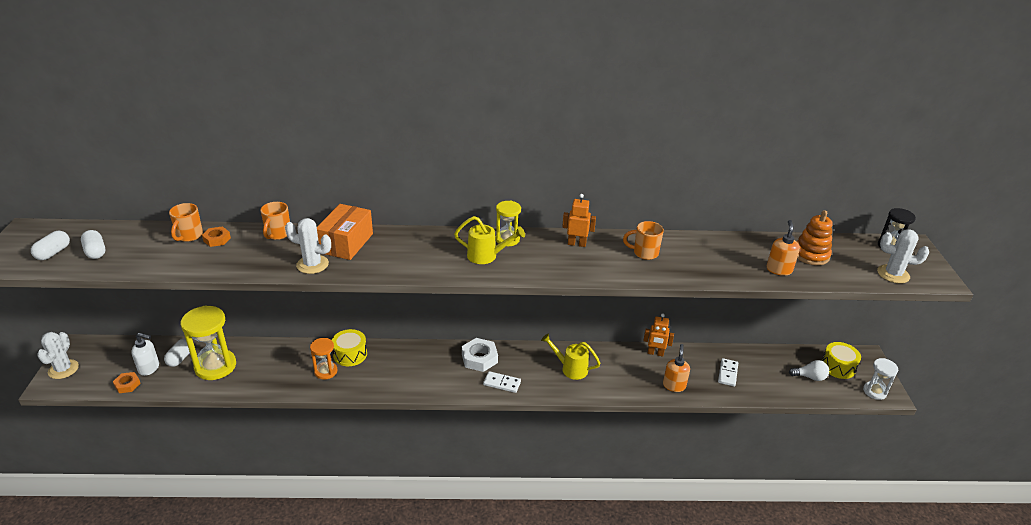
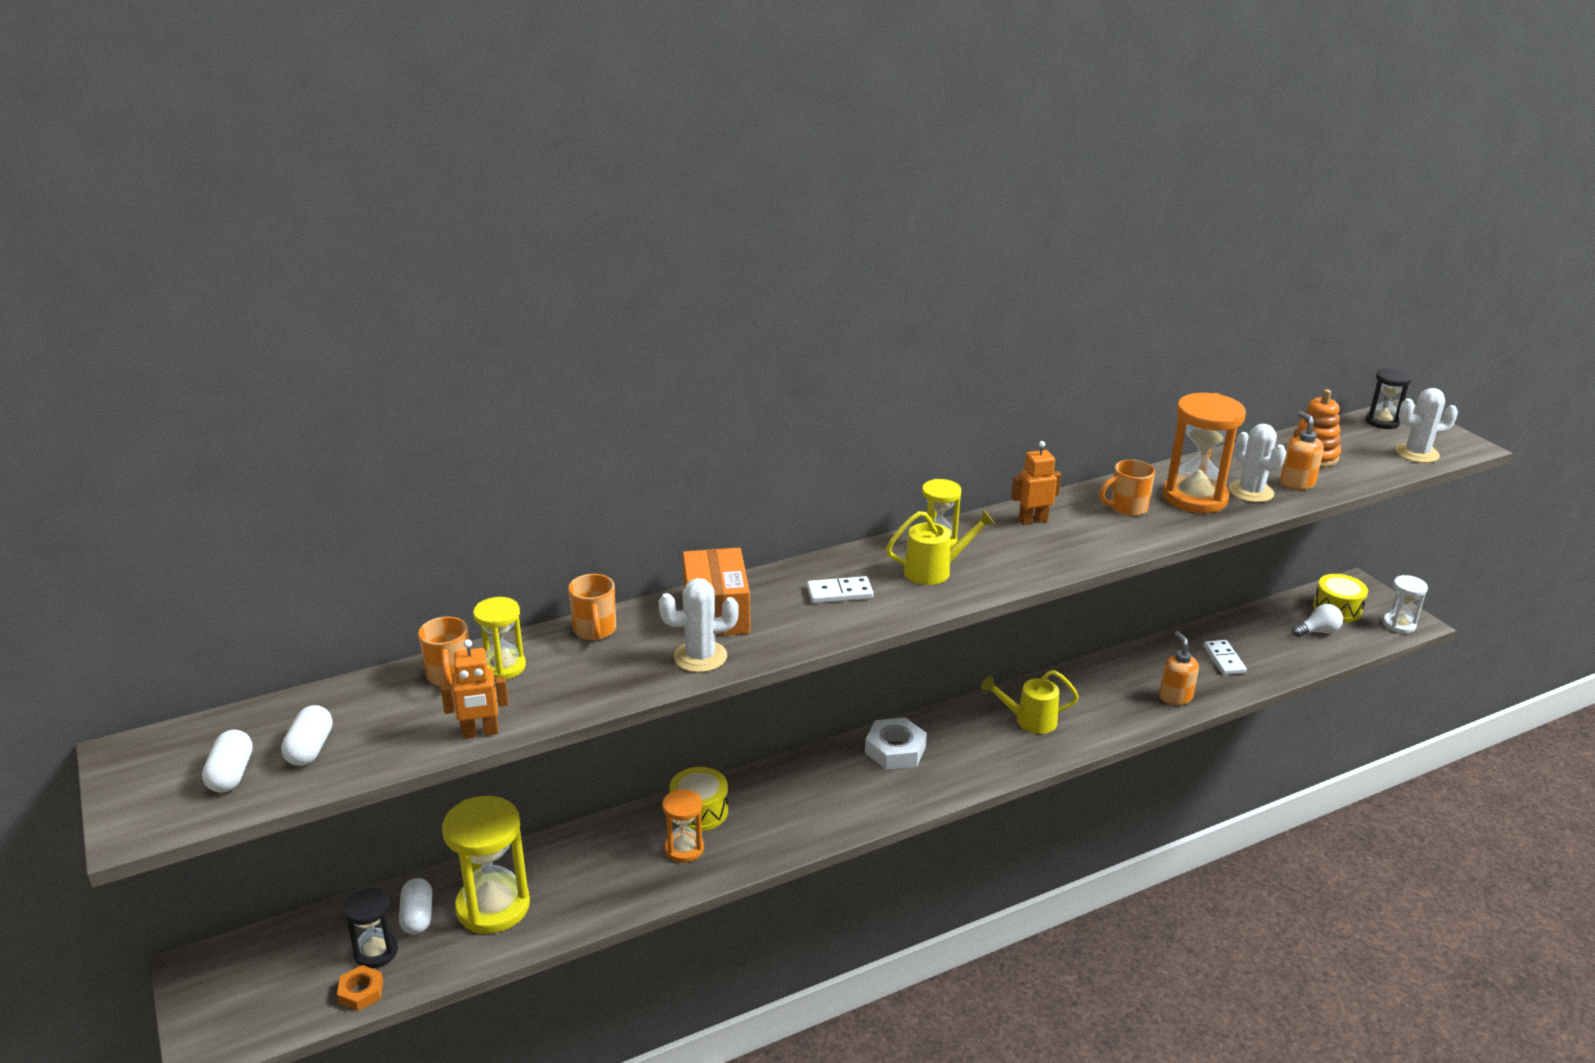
camera: 25 degrees left, 5 degrees down
(63, 369) = (210, 1013): white cactus -> white cactus (1251, 492)
(95, 252) = (310, 749): white capsule -> white capsule turned 60 degrees clockwise
(149, 368) = (376, 952): white soap dispenser -> black hourglass
(217, 239) = (503, 667): orange nut -> yellow hourglass
(502, 383) = (956, 772): white domino -> white domino (839, 592)
(655, 353) = (1117, 663): orange robot -> orange robot (480, 733)
(697, 259) = (1194, 497): none -> orange hourglass

